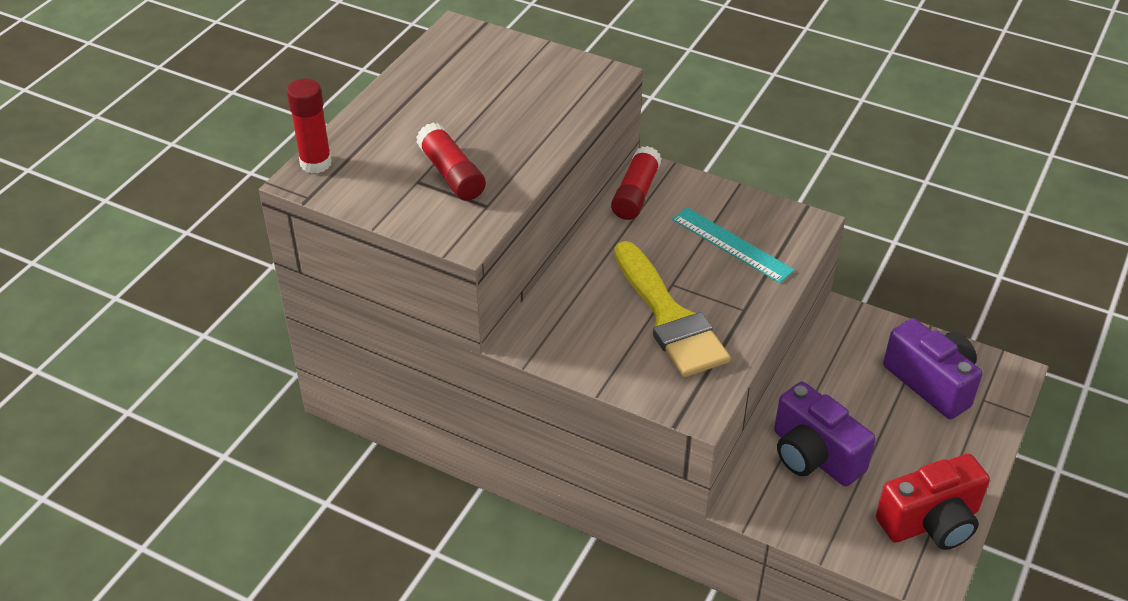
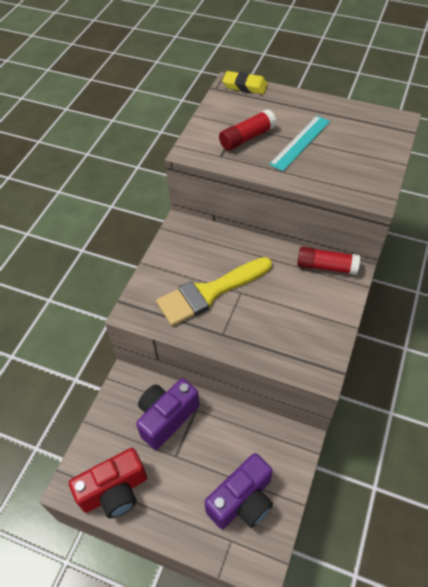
camera: 85 degrees right, 10 degrees up
(316, 163) = (245, 86): red glue stick -> yellow eraser
(731, 244) = (287, 324): turquoise ruler -> turquoise ruler (300, 142)
(931, 522) = (114, 491): red camera -> red camera turned 90 degrees counterclockwise

